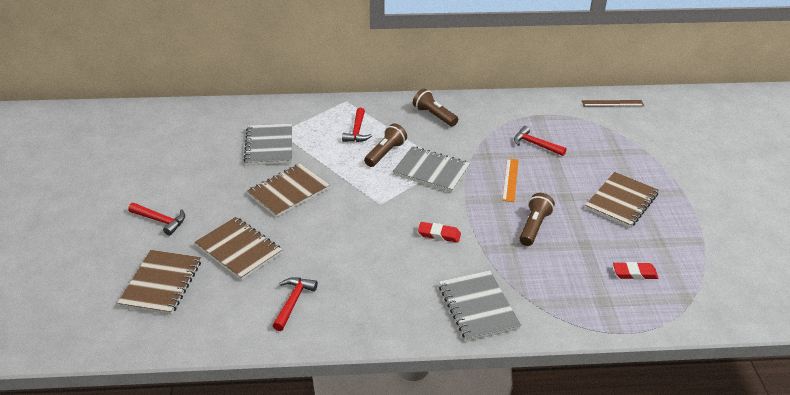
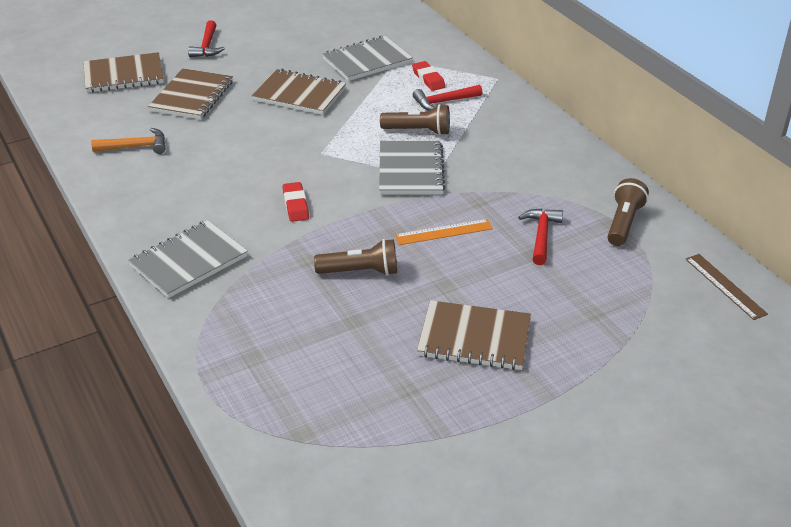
camera: 65 degrees right, 0 degrees up
(293, 302) = (136, 147): red hammer -> orange hammer
(434, 115) = (528, 143): brown flashlight -> brown flashlight (623, 223)
(634, 273) = (323, 376): red eraser -> red eraser (428, 79)

